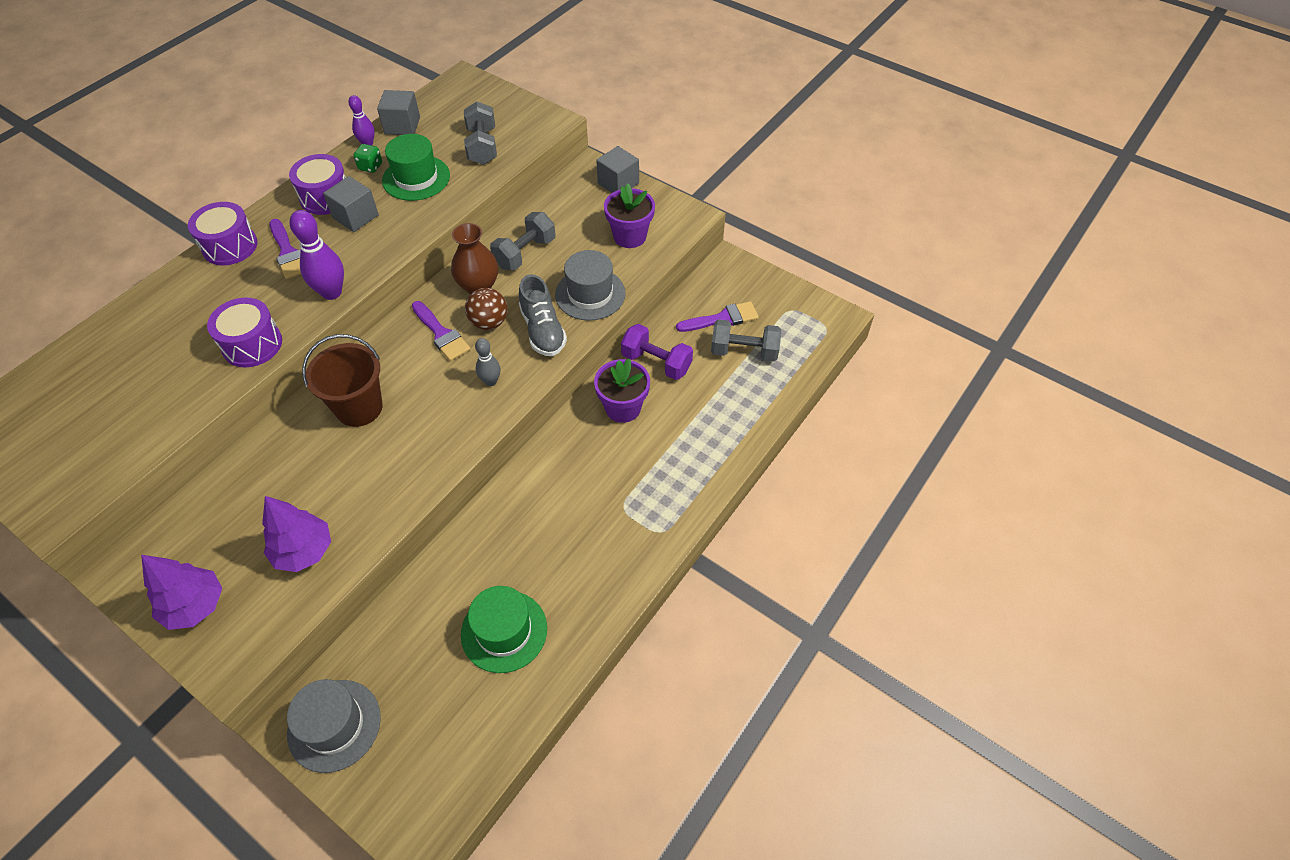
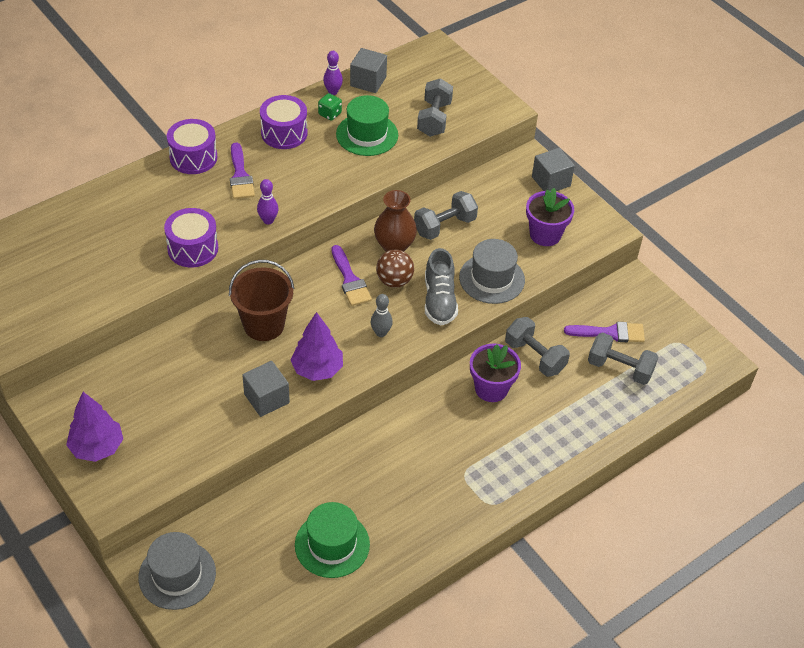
camera: 15 degrees right, 5 degrees down
(304, 551) = (190, 430): purple tree -> purple tree (317, 369)
(331, 292) = (268, 220): purple bowling pin -> purple bowling pin, size x0.60
(355, 217) = (305, 157): grey cube -> grey cube (266, 398)
(656, 363) = (535, 357): purple dumbbell -> grey dumbbell

